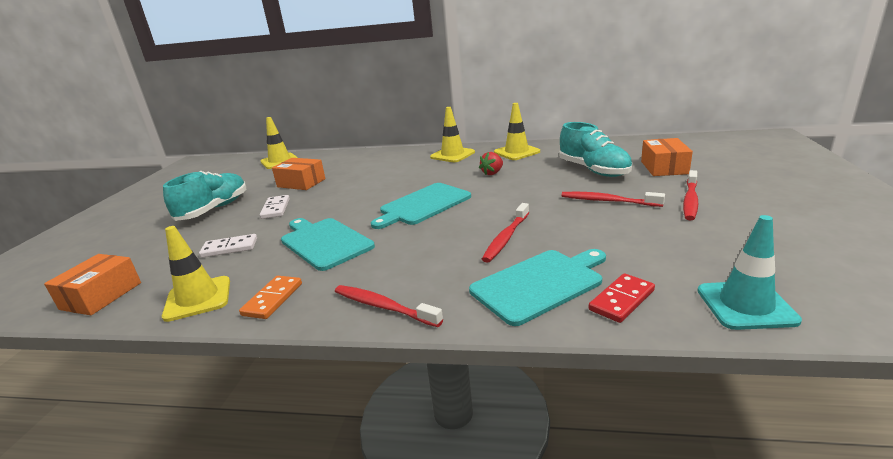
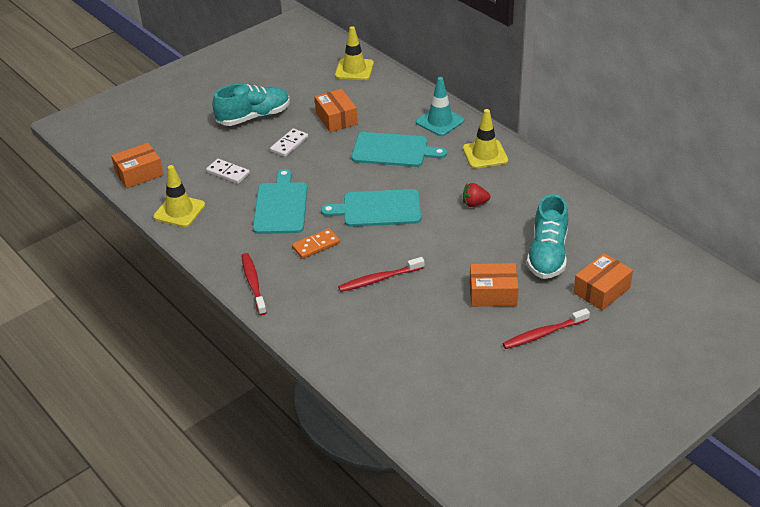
camera: 40 degrees right, 15 degrees up
(273, 299) = (211, 238): orange domino -> orange domino (316, 245)
(516, 152) = (536, 187): yellow traffic cone -> none
(540, 284) = (342, 326): turquoise cutting board -> turquoise cutting board (393, 150)
(607, 201) = (493, 293): red toothbrush -> orange box
(622, 300) = (362, 366): red domino -> none
(746, 305) = (411, 413): turquoise traffic cone -> turquoise traffic cone (440, 121)

